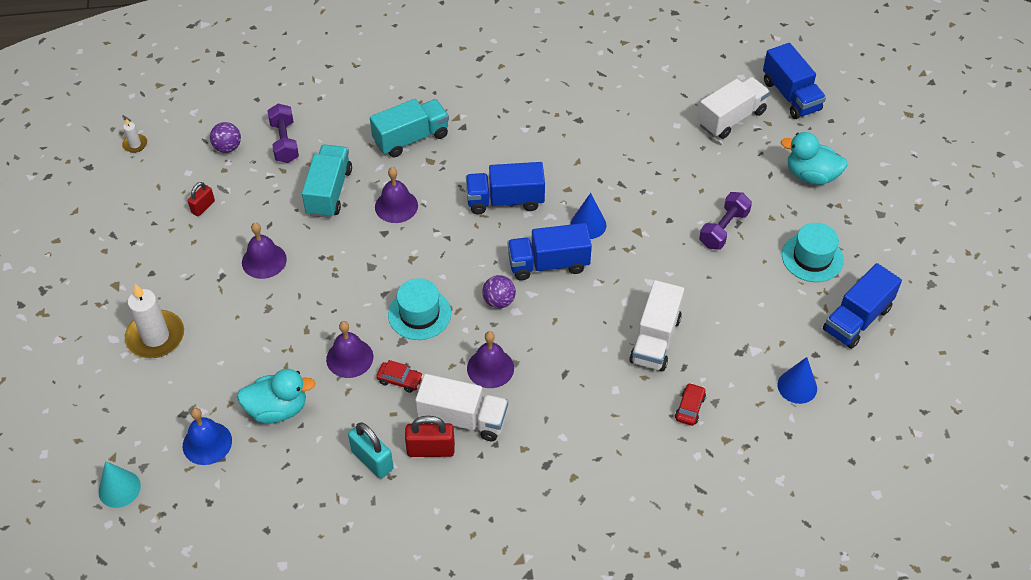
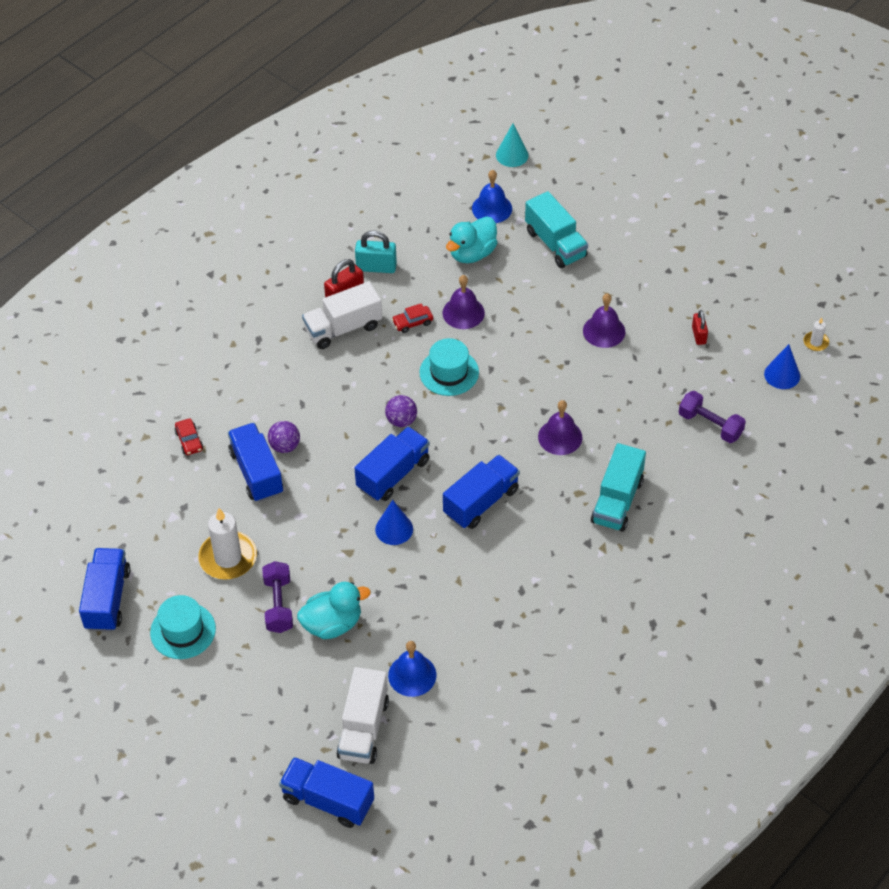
camera: 140 degrees right, 0 degrees up
(155, 337) = (608, 238): white candle -> white candle (228, 558)
(228, 147) = (746, 389): purple ball -> purple ball (285, 446)
(329, 192) = (624, 411): turquoise truck -> turquoise truck (555, 244)
(490, 368) = (358, 371): purple bell -> none
(655, 339) = (256, 473): white truck -> blue truck
(669, 127) = (412, 675): none -> blue bell
(797, 386) = (119, 510): blue cone -> blue cone (782, 375)
(811, 175) = (242, 717): turquoise duck -> turquoise duck (332, 624)

